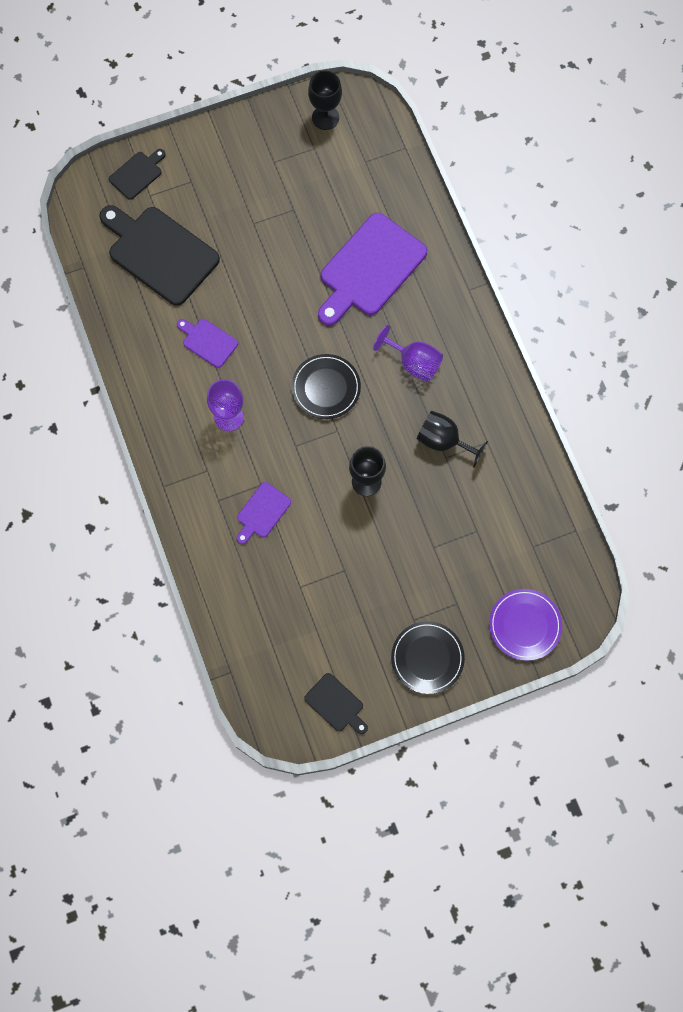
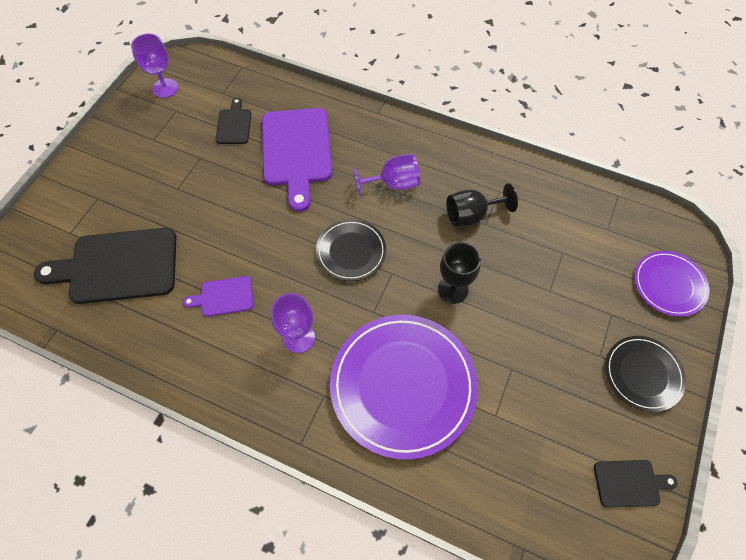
camera: 45 degrees left, 10 degrees down
(137, 174) = (44, 226): black cutting board -> black cutting board (234, 124)
(262, 512) = (403, 385): purple cutting board -> purple plate
(325, 117) = (165, 88): black goblet -> purple goblet

